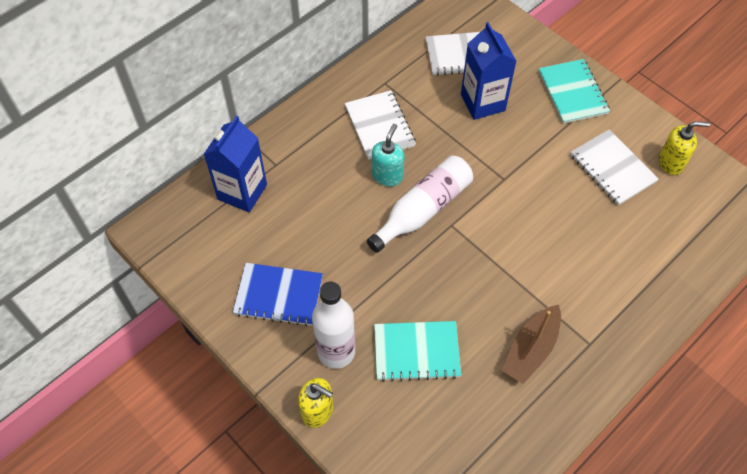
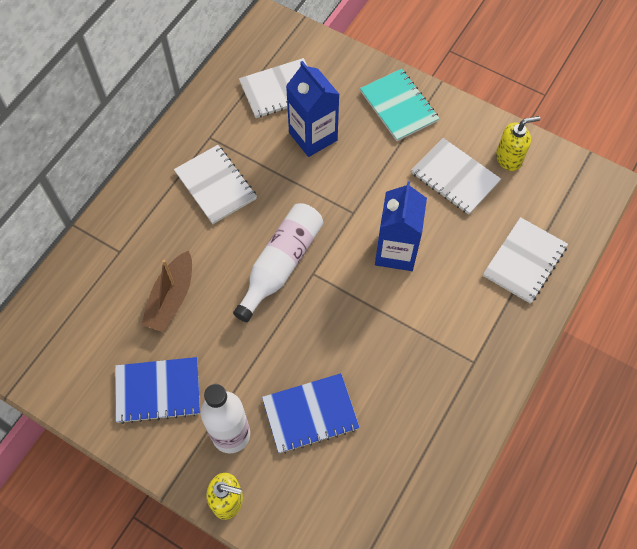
camera: 15 degrees left, 5 degrees up
(242, 192) = (92, 289): blue carton -> blue carton (396, 251)
(387, 176) = (236, 237): turquoise soap dispenser -> none
(416, 351) = (310, 413): turquoise notebook -> blue notebook
(531, 349) = (420, 383): brown boat -> brown boat (171, 298)
(664, 261) = (524, 261): none -> white notebook

